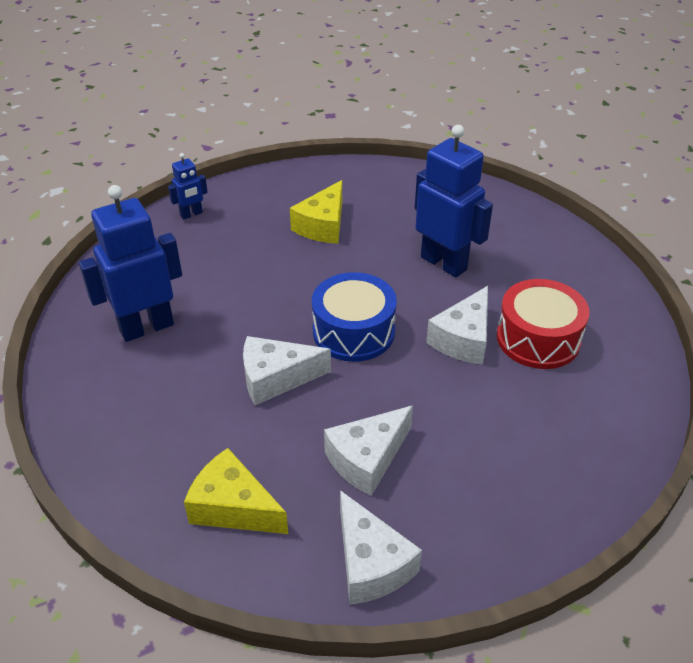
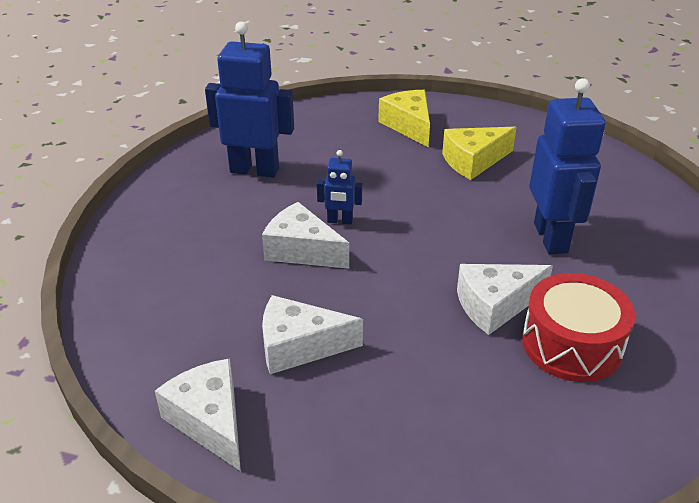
camera: 40 degrees right, 5 degrees down
(191, 214) = (377, 110): blue robot -> blue robot (340, 221)
(233, 507) = (167, 318): yellow cheese -> yellow cheese (409, 126)
(353, 332) = (403, 250): blue drum -> none
(371, 563) = (210, 421): white cheese -> white cheese turned 135 degrees clockwise

